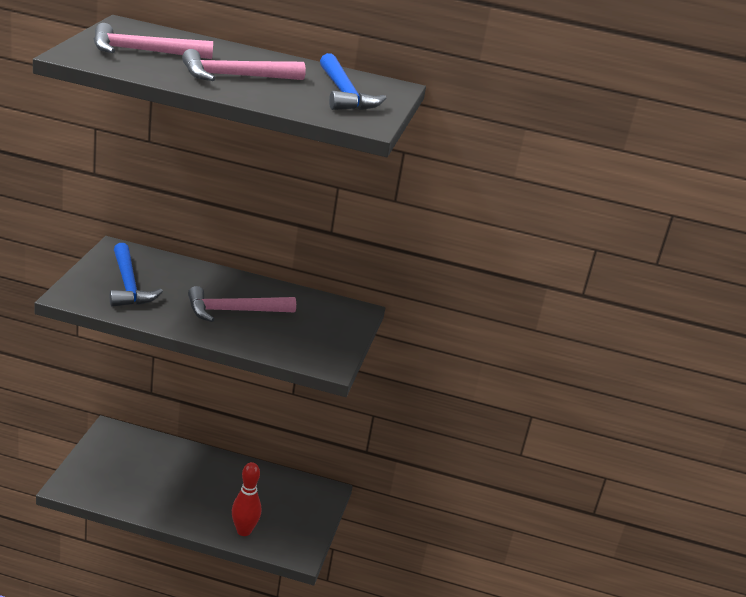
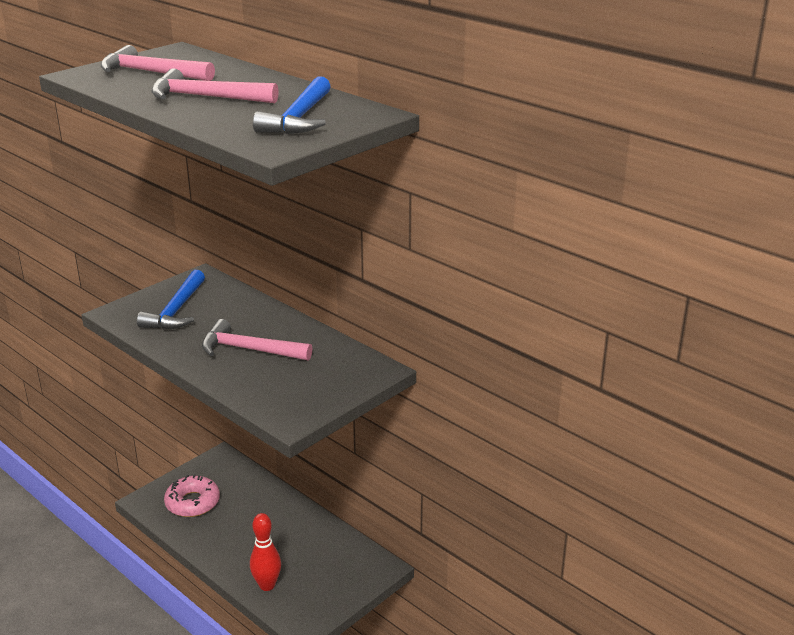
camera: 35 degrees right, 0 degrees up
(117, 477) = (192, 502): none -> pink donut

